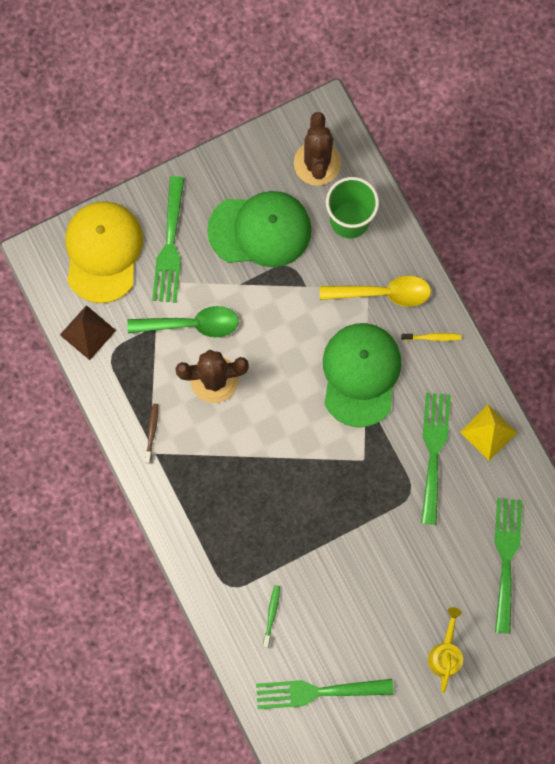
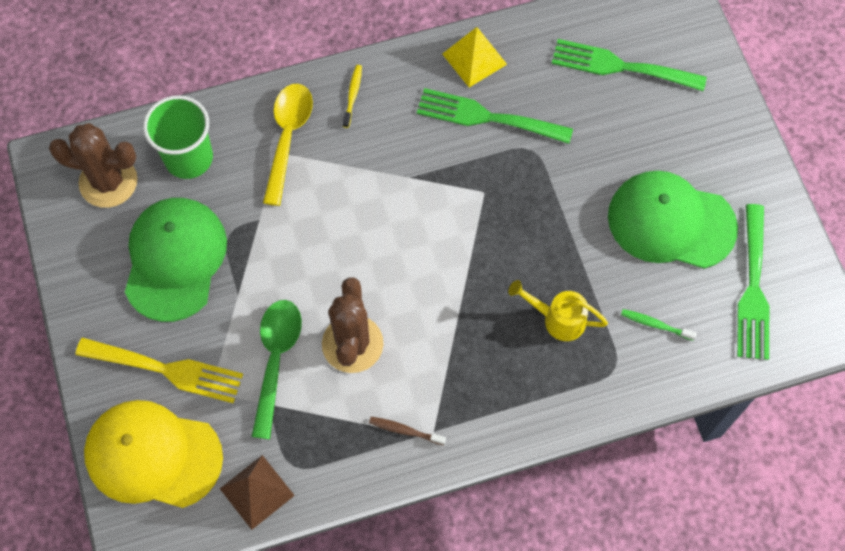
camera: 80 degrees left, 10 degrees down
(170, 246) = (167, 370): green fork -> yellow fork
(360, 374) = (380, 178): green cap -> green cap (671, 222)
(445, 653) = (721, 145): yellow watering can -> yellow watering can (558, 319)

